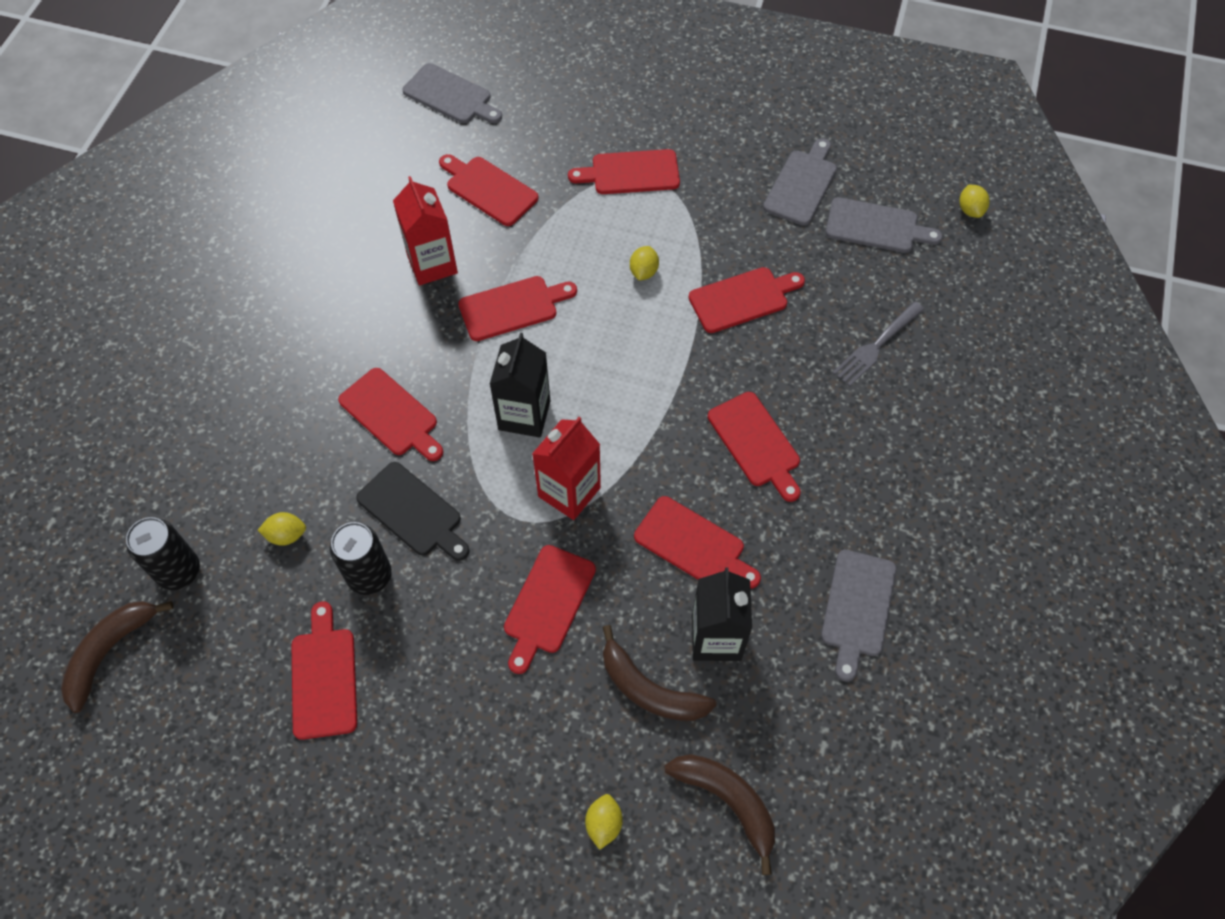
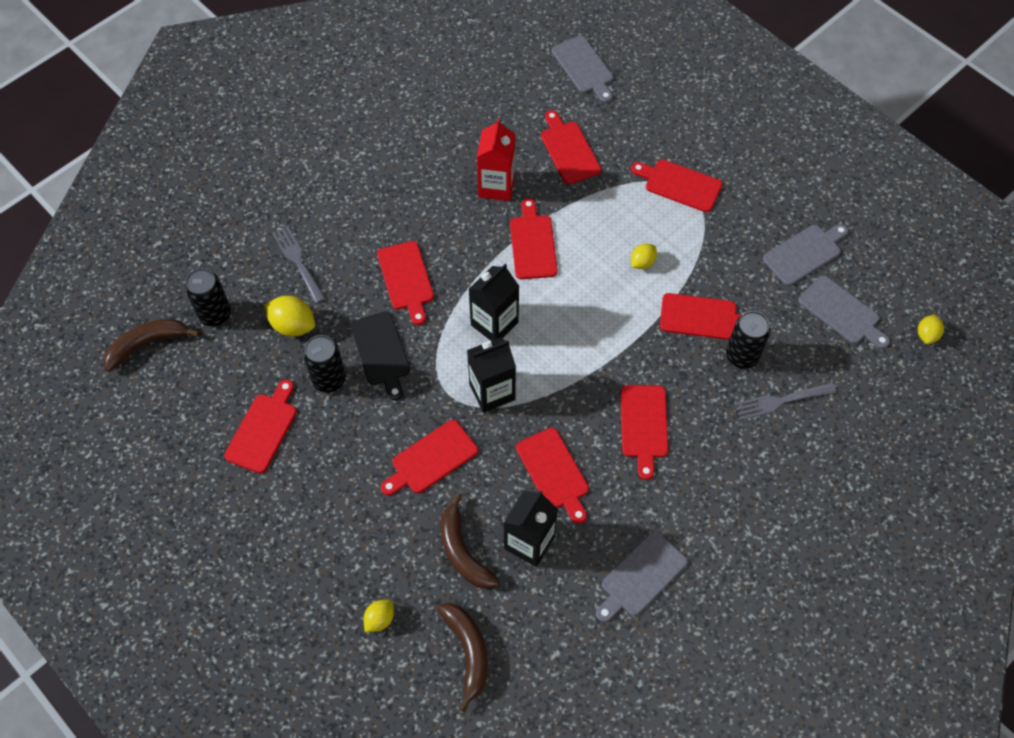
camera: 30 degrees right, 0 degrees up
(248, 458) = (298, 262): none -> grey fork
(286, 535) = (293, 325): yellow lemon -> yellow lemon, size x1.62
(512, 307) = (533, 244): red cutting board -> red cutting board turned 105 degrees counterclockwise
(569, 492) = (492, 392): red carton -> black carton
(808, 319) = (742, 356): none -> black can

